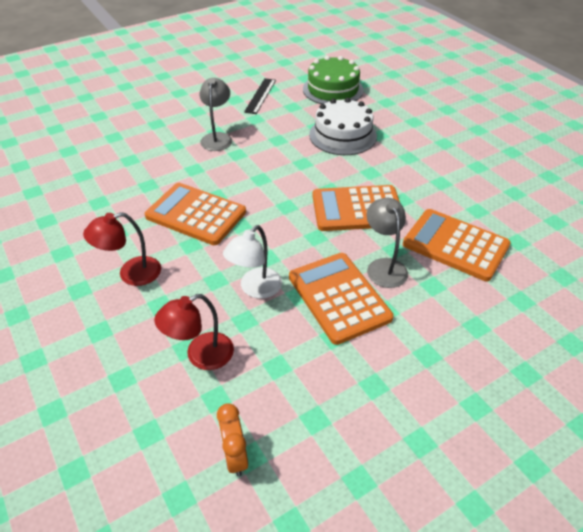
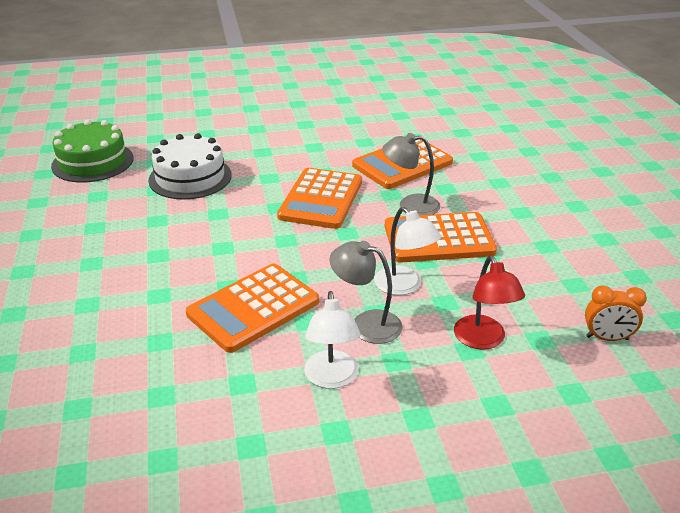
camera: 70 degrees left, 10 degrees down
(131, 274) = (331, 378): red lamp -> white lamp
(217, 138) = (107, 264): grey lamp -> grey lamp (366, 324)
(260, 96) = (46, 213): black ruler -> none

